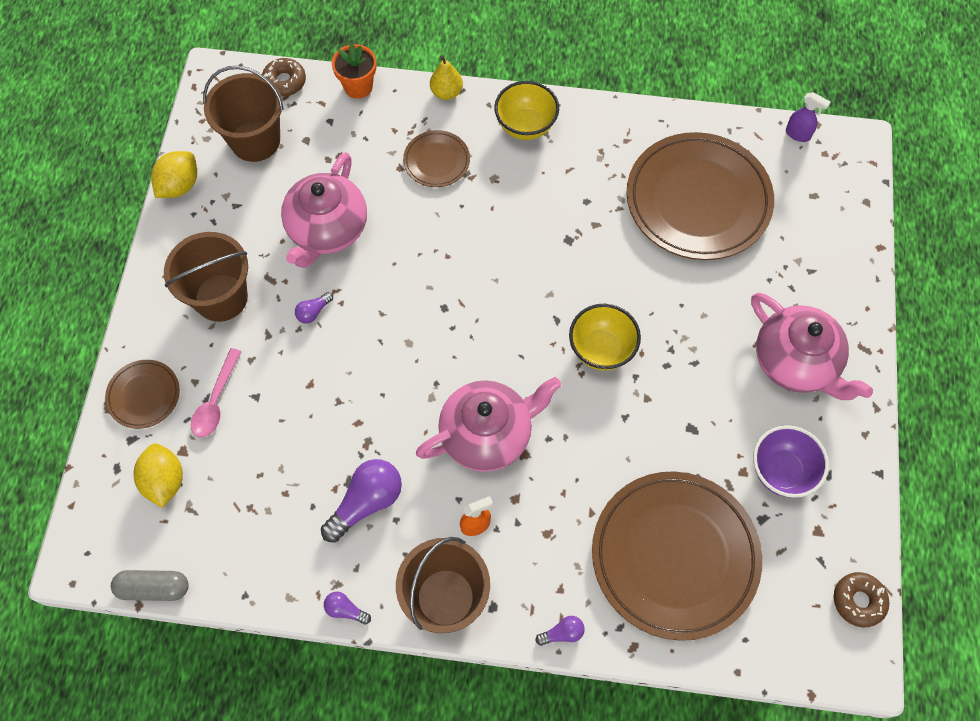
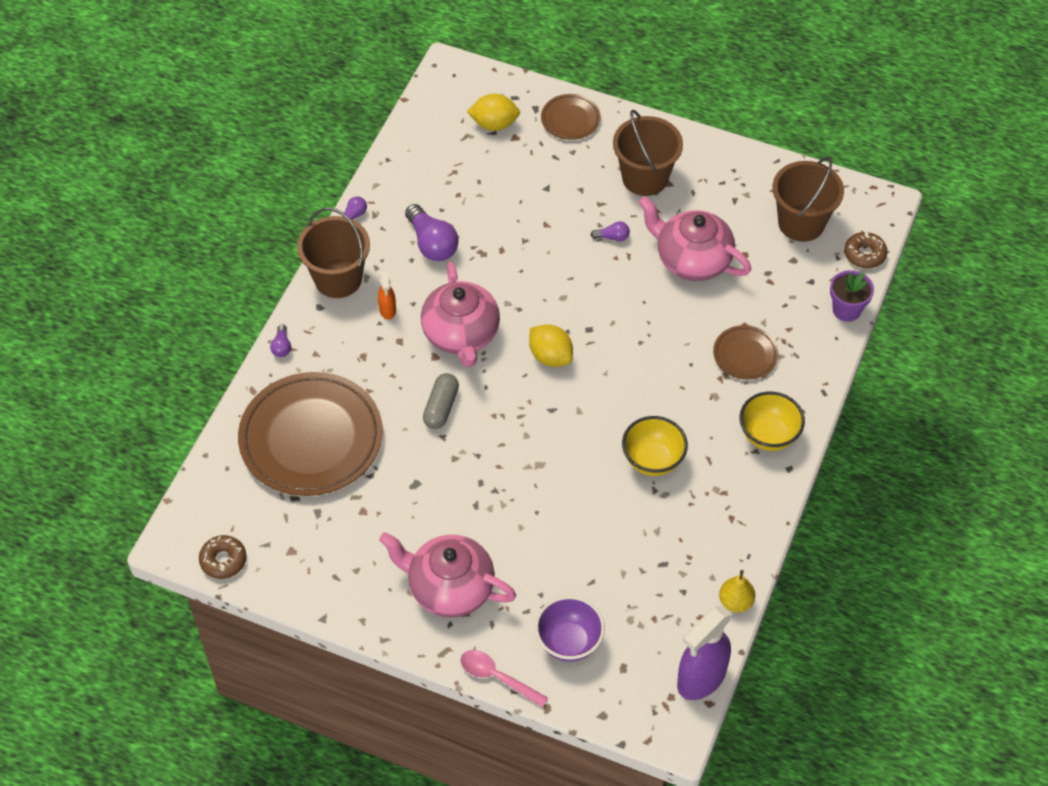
camera: 105 degrees right, 10 degrees down
(154, 588) = (413, 109): grey capsule -> grey capsule (441, 407)
(179, 186) = (765, 164): yellow lemon -> yellow lemon (550, 356)
(216, 401) = (551, 163): pink spoon -> pink spoon (497, 677)
(313, 312) = (612, 237): purple light bulb -> purple light bulb turned 120 degrees clockwise
(358, 86) = (846, 310): orange flower pot -> purple flower pot
(446, 92) = (824, 379): yellow pear -> yellow pear (735, 602)
(601, 349) = (511, 436): yellow bowl -> yellow bowl (653, 460)
(698, 200) = (645, 560): brown plate -> none
(781, 471) = (352, 540): purple bowl -> purple bowl (569, 642)
(796, 362) = (449, 588): pink teapot -> pink teapot turned 45 degrees clockwise
(798, 134) = (700, 679): purple spray bottle -> purple spray bottle, size x2.04

